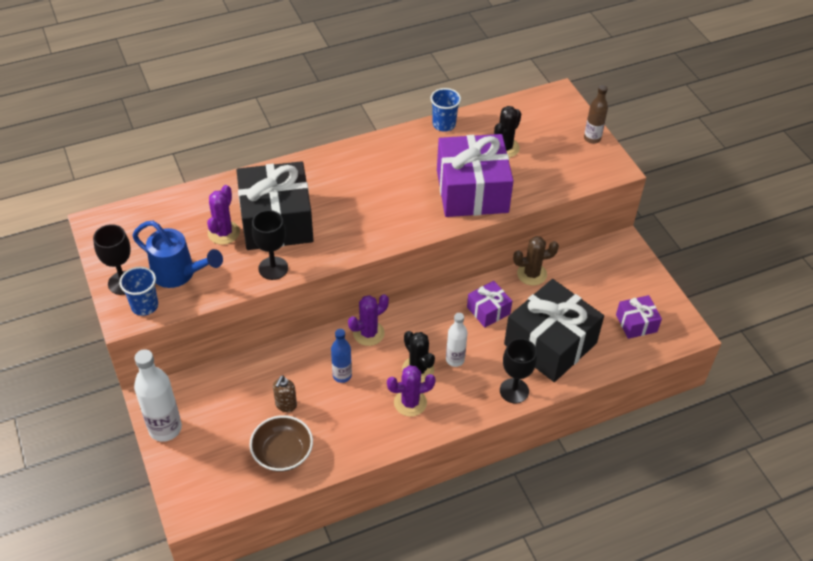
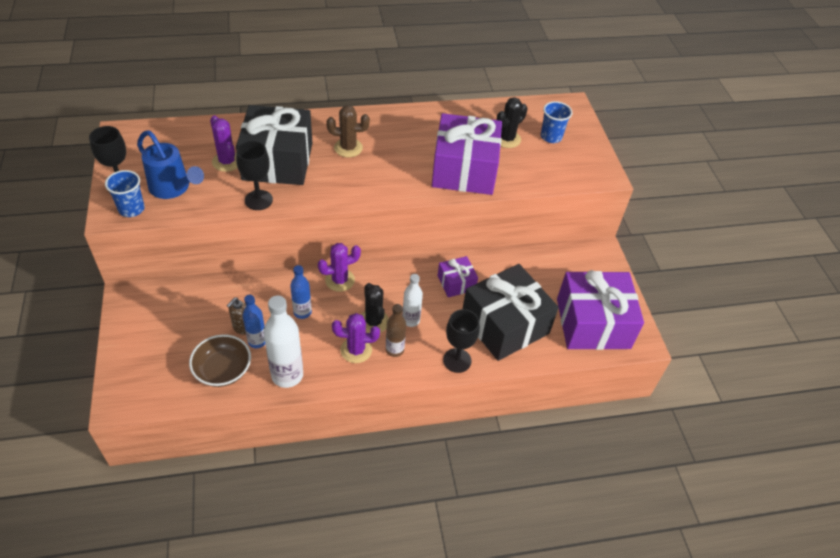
camera: 10 degrees right, 0 degrees up
(165, 428) = (127, 325): white bottle -> white bottle (287, 375)
(223, 233) = (227, 162): purple cactus -> purple cactus turned 60 degrees counterclockwise
(306, 416) = (257, 341): none -> blue bottle
(444, 124) = (458, 110): blue cup -> blue cup (551, 137)
(531, 274) = (507, 259): brown cactus -> brown cactus (348, 148)
(592, 138) = (591, 146): brown bottle -> brown bottle (394, 350)
(636, 323) = (593, 323): purple gift -> purple gift, size x2.08

